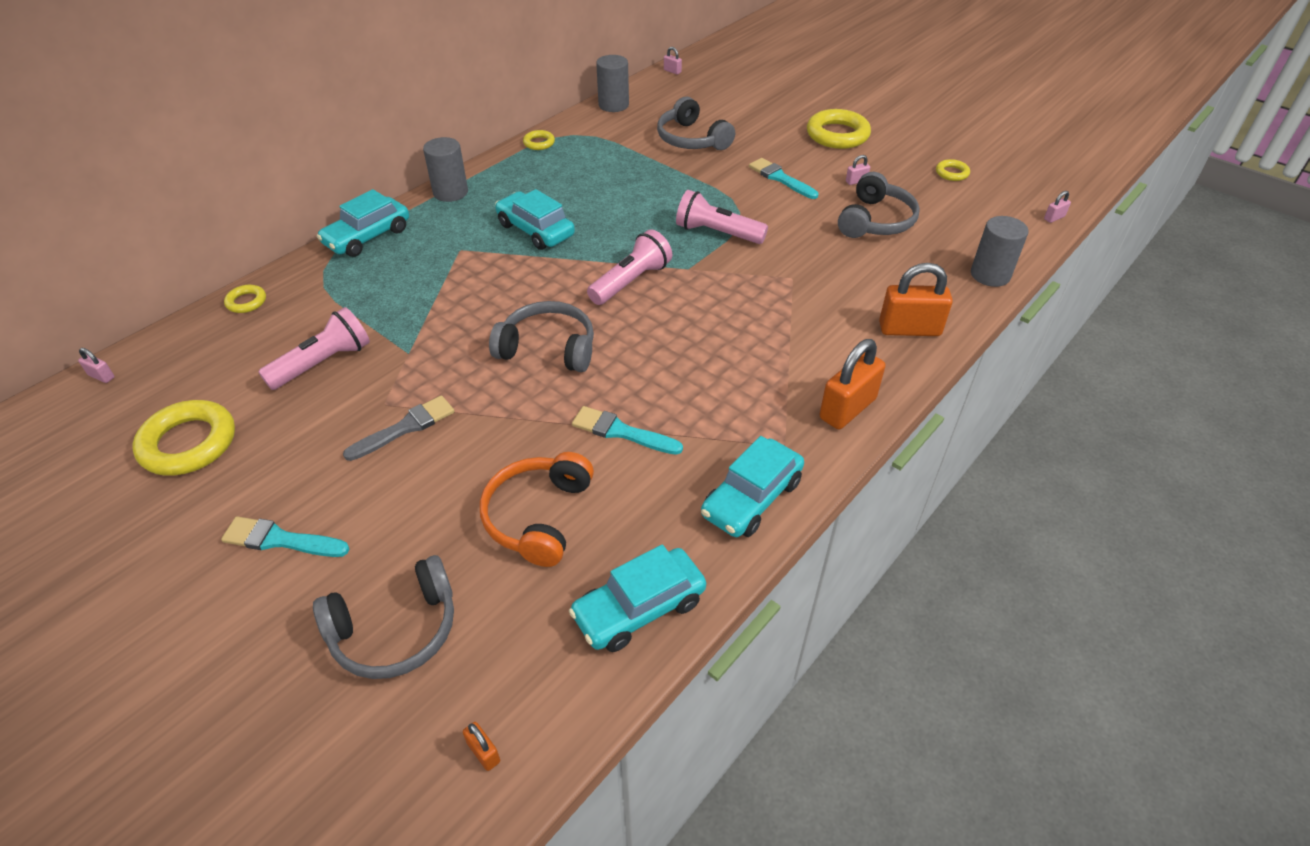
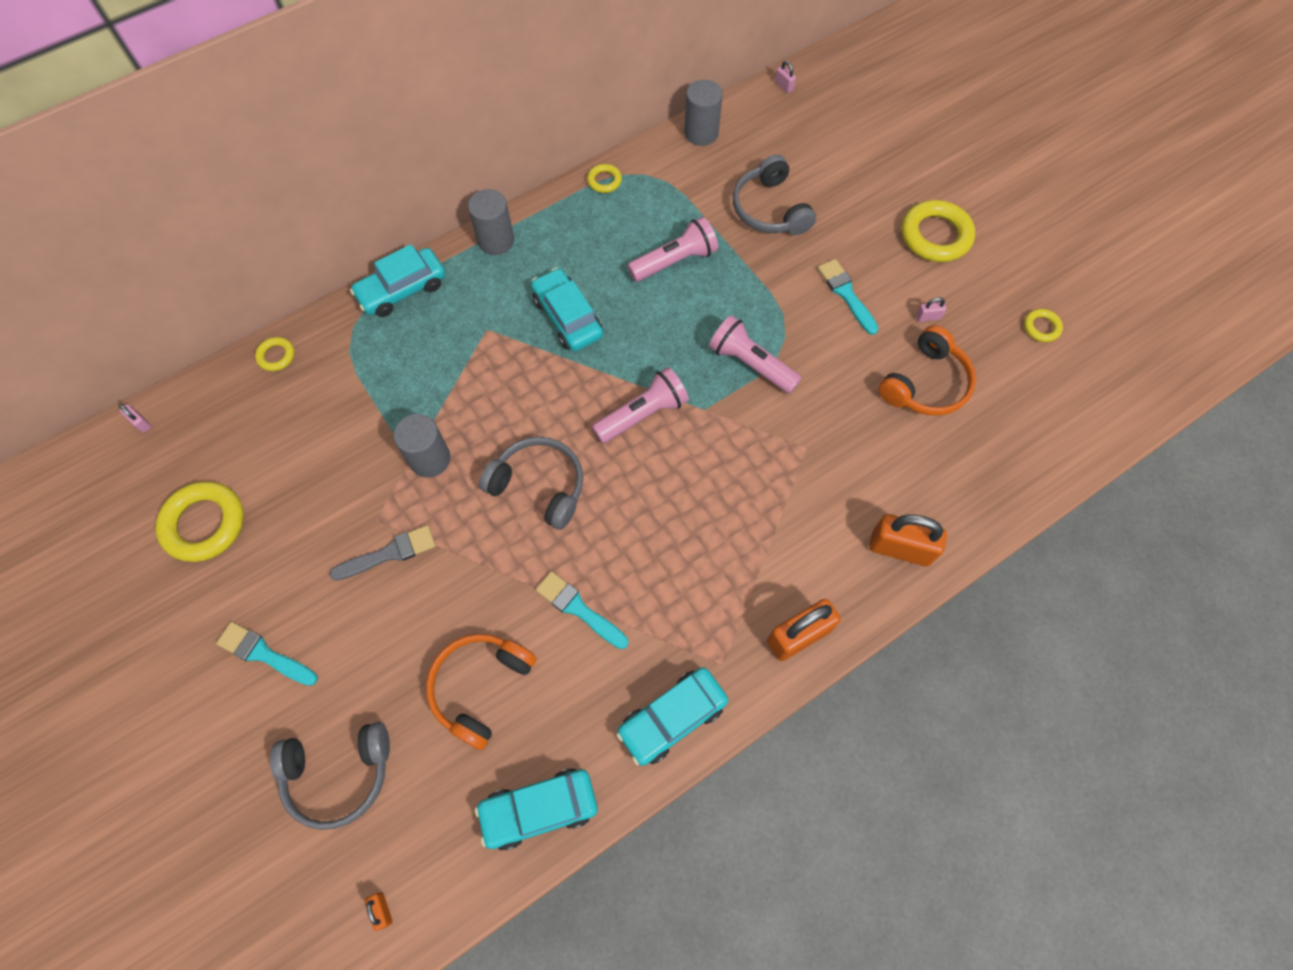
camera: 15 degrees right, 20 degrees up
(323, 363) = (332, 454): pink flashlight -> pink flashlight (675, 261)
(875, 221) = (925, 384): grey headphones -> orange headphones
(990, 275) = (1017, 493): grey cylinder -> grey cylinder (430, 459)
(1054, 218) = (1126, 424): pink padlock -> none

